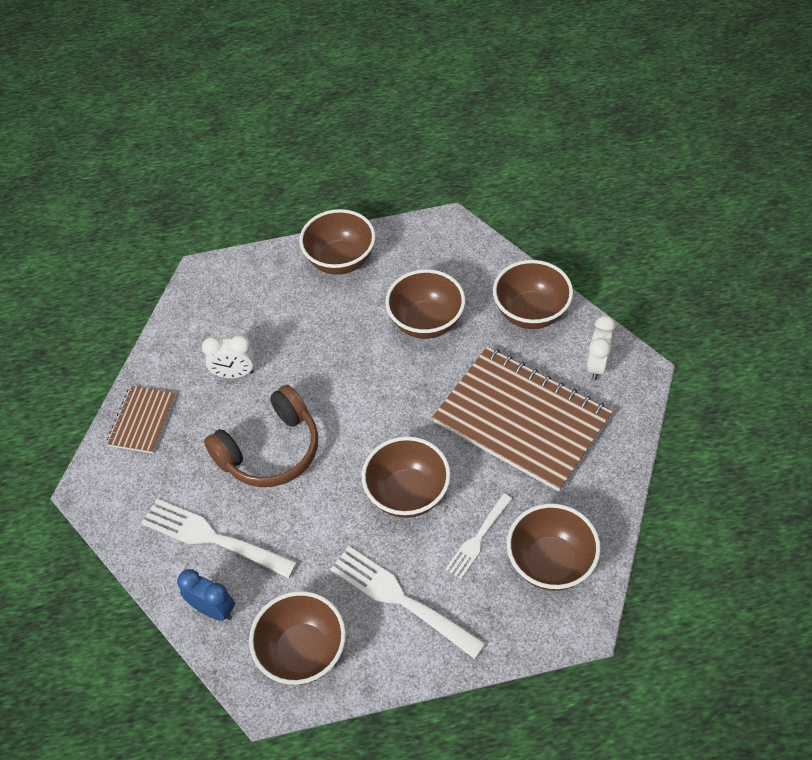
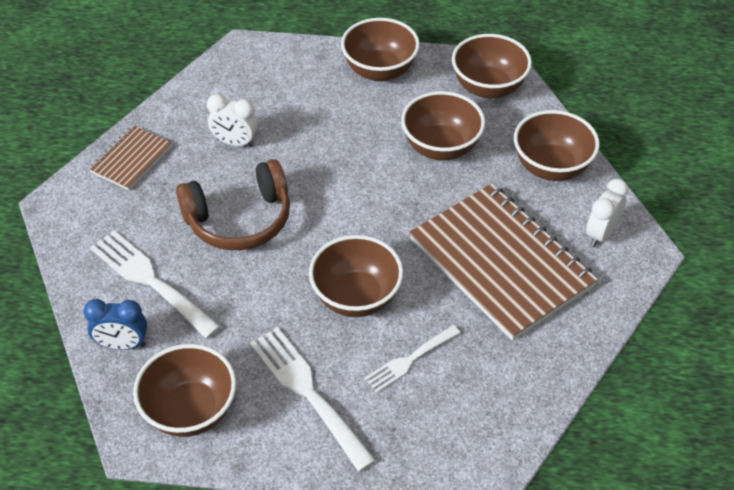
camera: 15 degrees right, 5 degrees down
(213, 609) = (123, 345): blue clock -> blue clock turned 135 degrees clockwise
(550, 563) = (475, 406): brown bowl -> brown bowl (488, 87)

